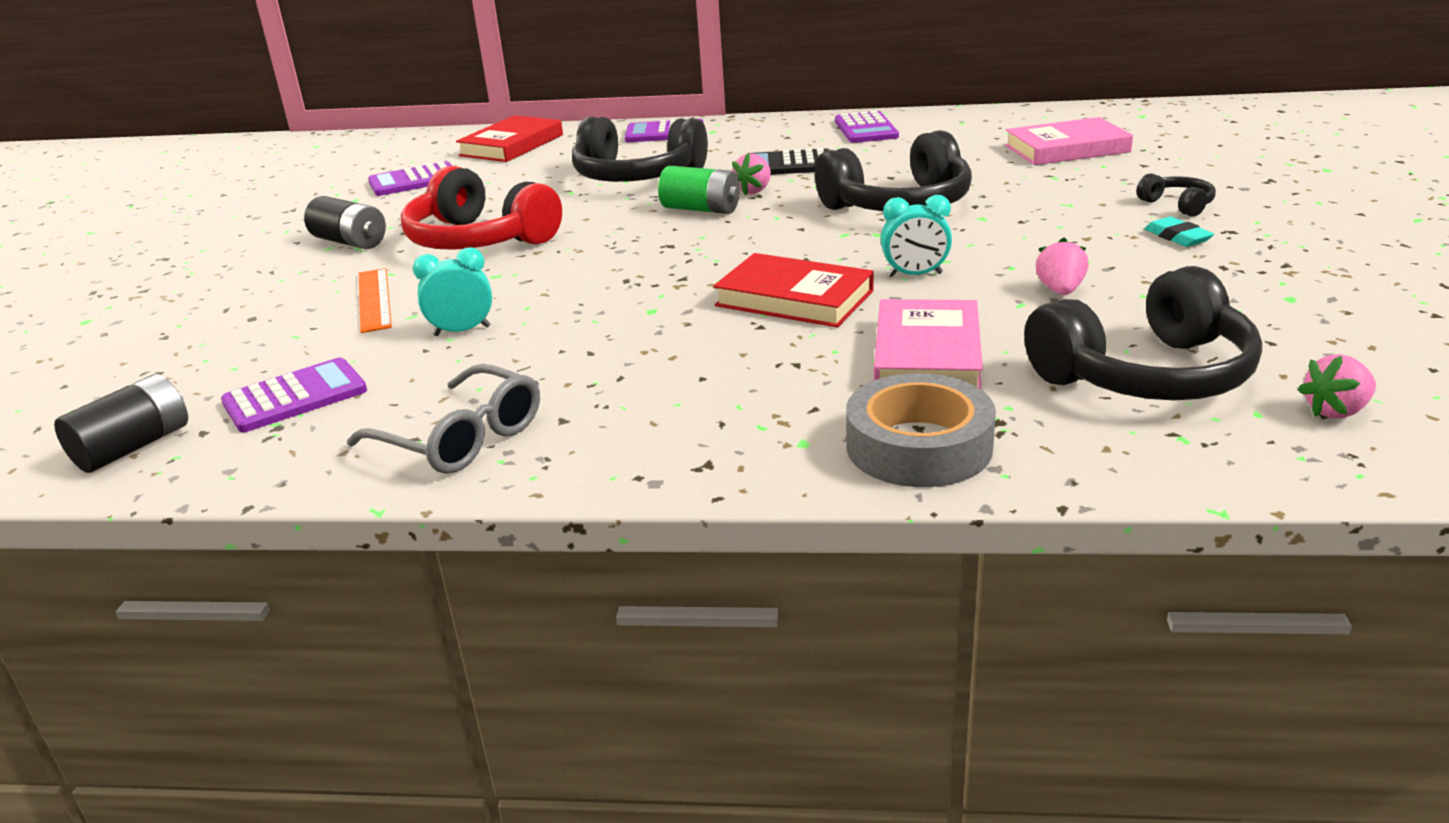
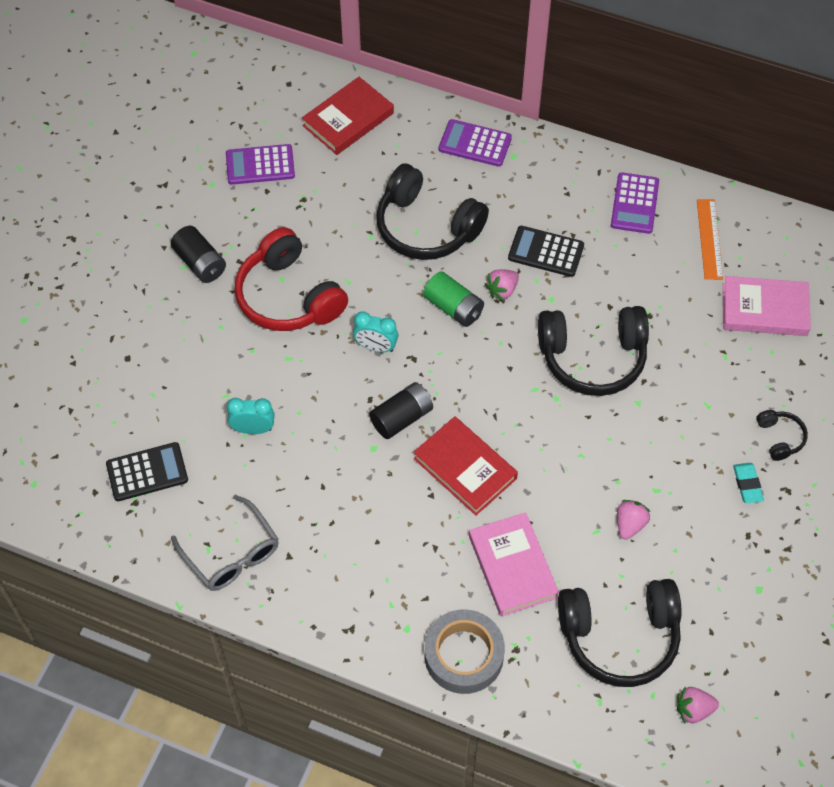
camera: 15 degrees right, 30 degrees up
(134, 447) = (58, 494): black battery -> black battery (402, 418)
(295, 397) = (147, 472): purple calculator -> black calculator
(374, 299) = (206, 362): orange ruler -> orange ruler (709, 239)
(915, 275) = (552, 468): turquoise clock -> turquoise clock (376, 347)
(926, 354) = (512, 567): pink book -> pink book turned 45 degrees counterclockwise

